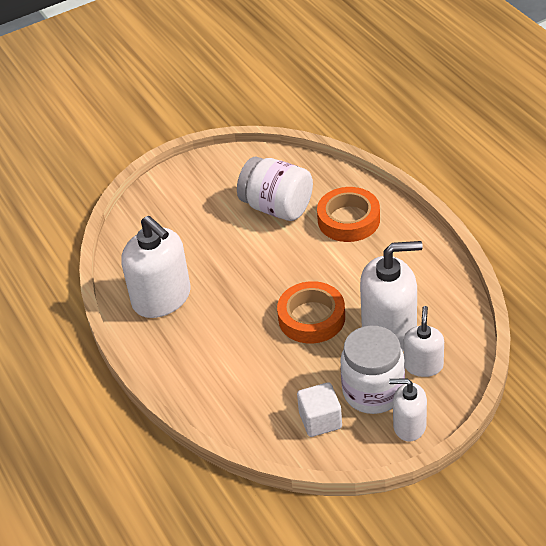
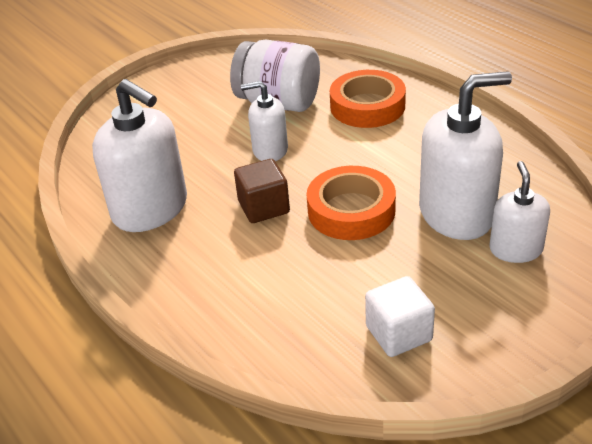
camera: 10 degrees left, 5 degrees down
(246, 307) = (264, 207): none -> brown cube
(373, 392) = (460, 288): white jar -> none
(409, 426) = (526, 326): white soap dispenser -> white soap dispenser (270, 150)

